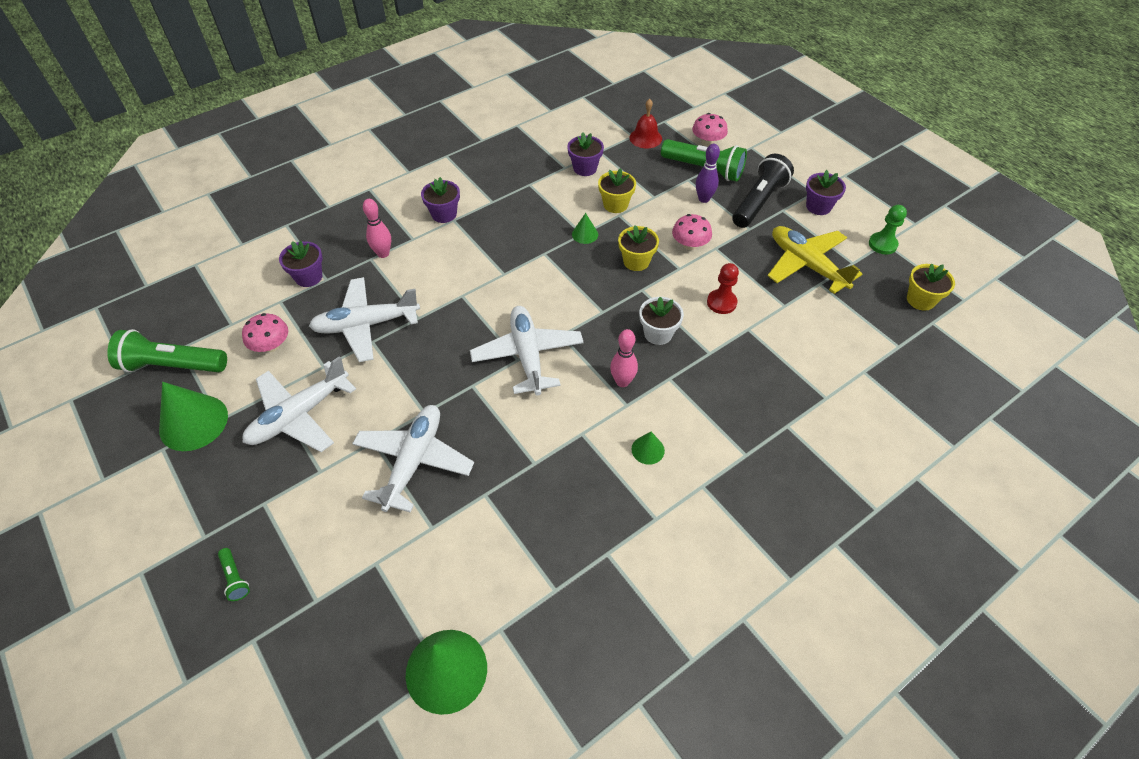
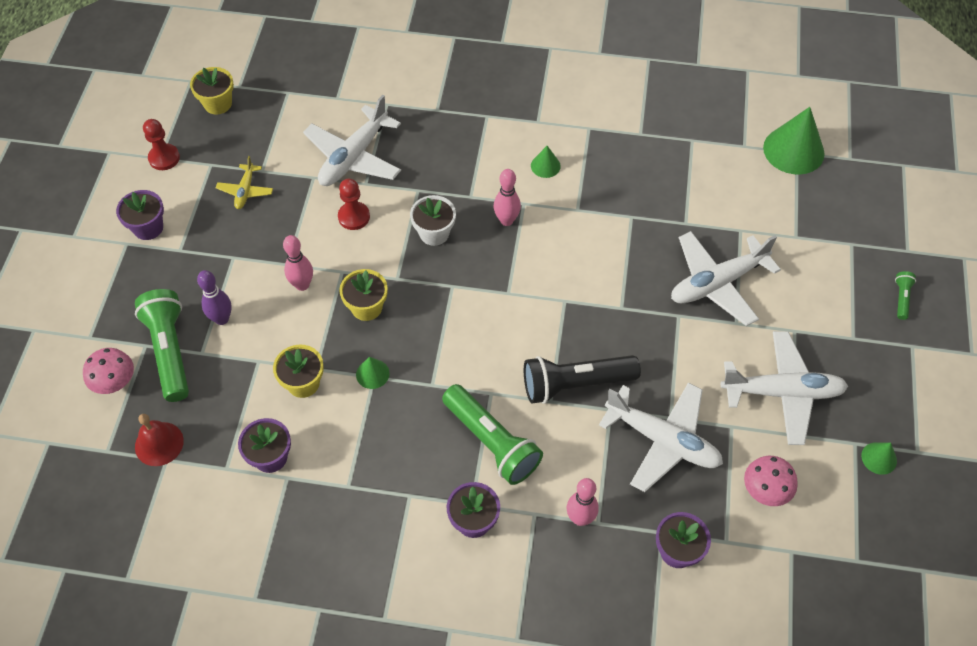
camera: 135 degrees left, 5 degrees up
(173, 365) = (873, 542): green flashlight -> green flashlight (491, 442)
(193, 422) = (879, 458): green cone -> green cone, size x0.49
(527, 355) = (553, 297): white plane -> white plane (354, 157)
(690, 244) = (302, 285): pink mushroom -> pink bowling pin
(758, 202) = (184, 274): black flashlight -> black flashlight (575, 384)
(806, 265) = (245, 191): yellow plane -> yellow plane, size x0.51
(882, 244) = (164, 158): green pawn -> red pawn

